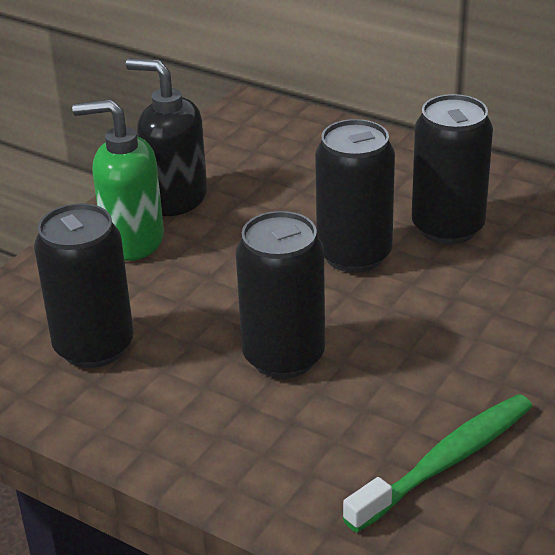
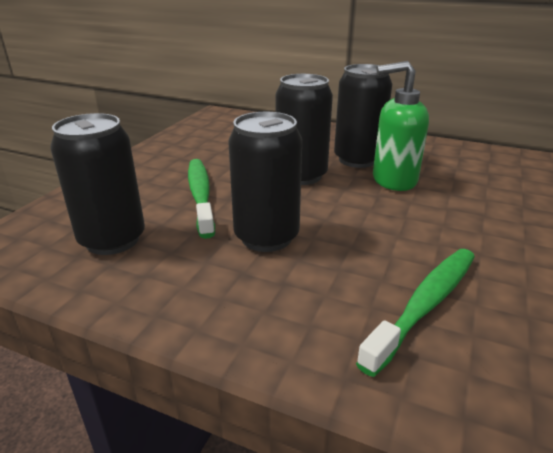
camera: 10 degrees left, 5 degrees down
(132, 241) = (144, 176): green soap dispenser -> green soap dispenser (393, 180)
(175, 199) = (173, 153): black soap dispenser -> none
(208, 282) = (200, 195): none -> green toothbrush

